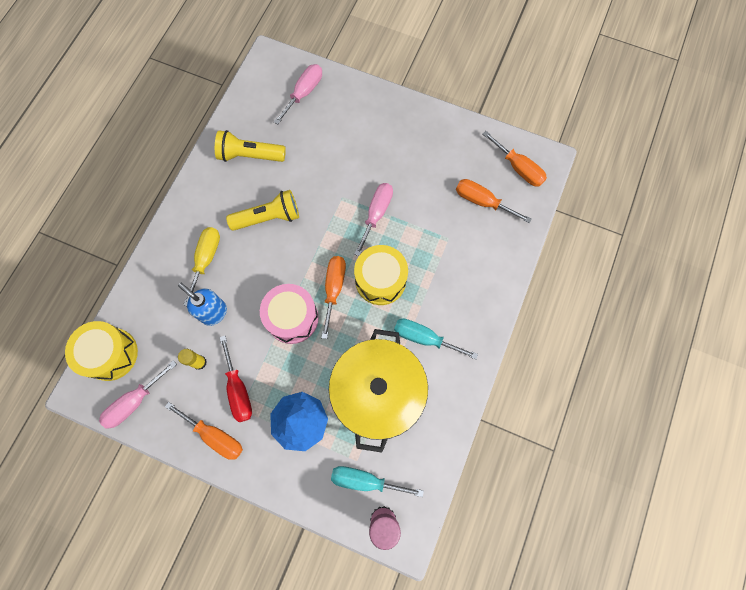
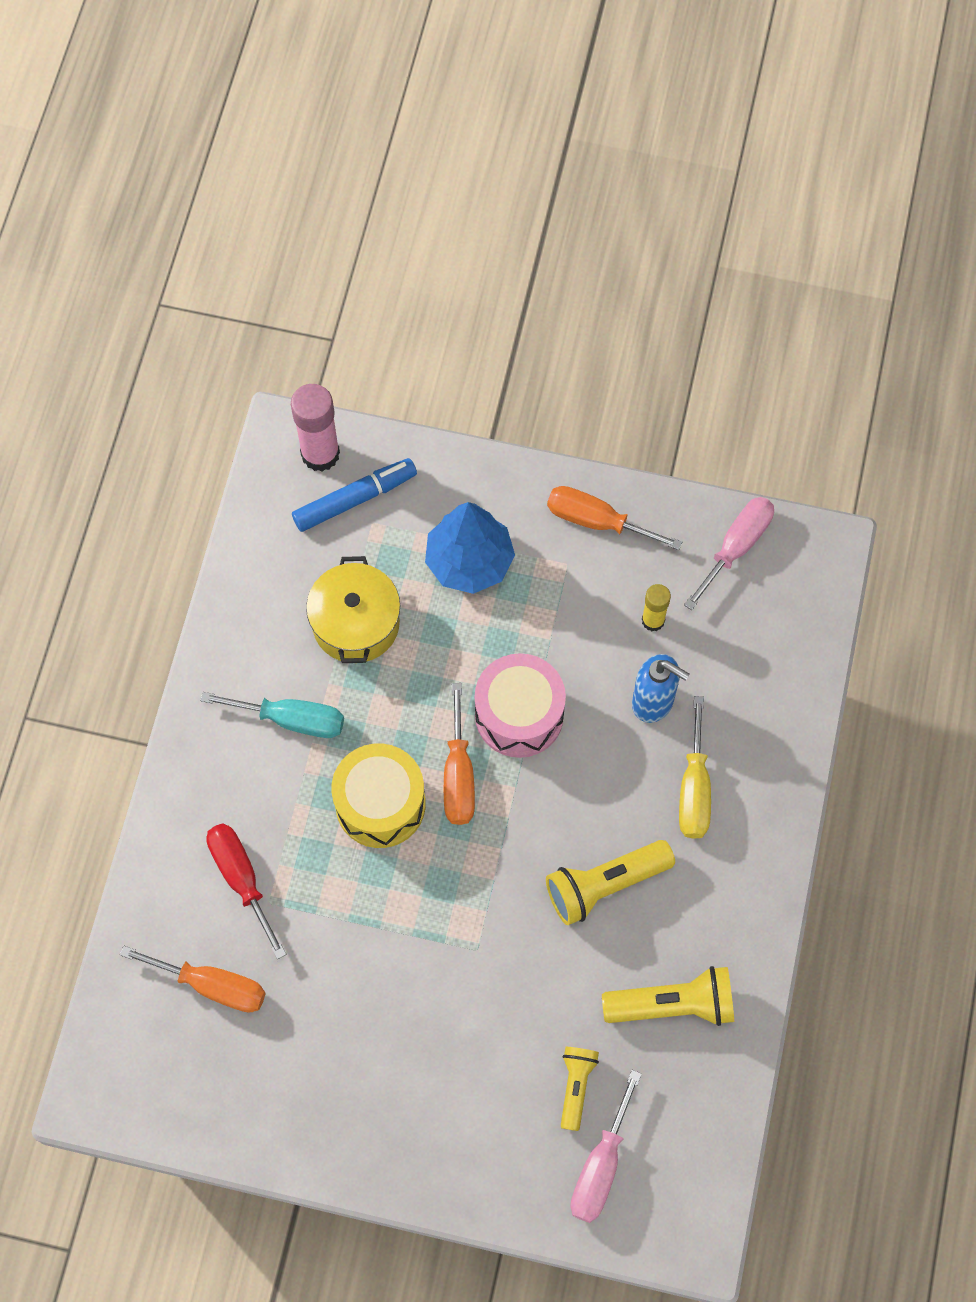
camera: 170 degrees right, 5 degrees down
(111, 354) = (800, 609): yellow drum -> none
(238, 389) = (578, 591): red screwdriver -> red screwdriver (241, 879)
(307, 127) = (576, 1086): none -> yellow flashlight
(365, 480) = (355, 499): turquoise screwdriver -> blue marker
(376, 214) = (408, 926): pink screwdriver -> none
(378, 392) = (356, 623): yellow pot -> yellow pot, size x0.62
(518, 168) = (147, 1069): orange screwdriver -> none

